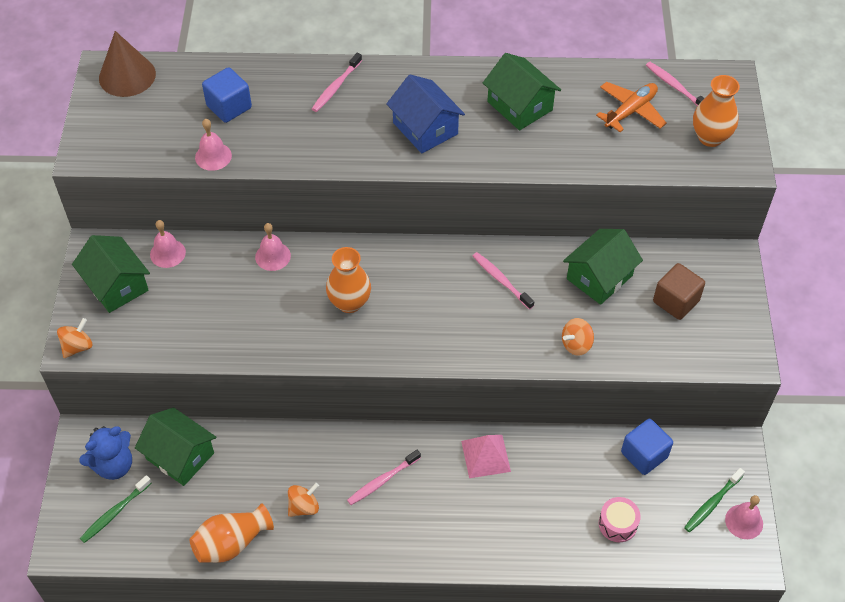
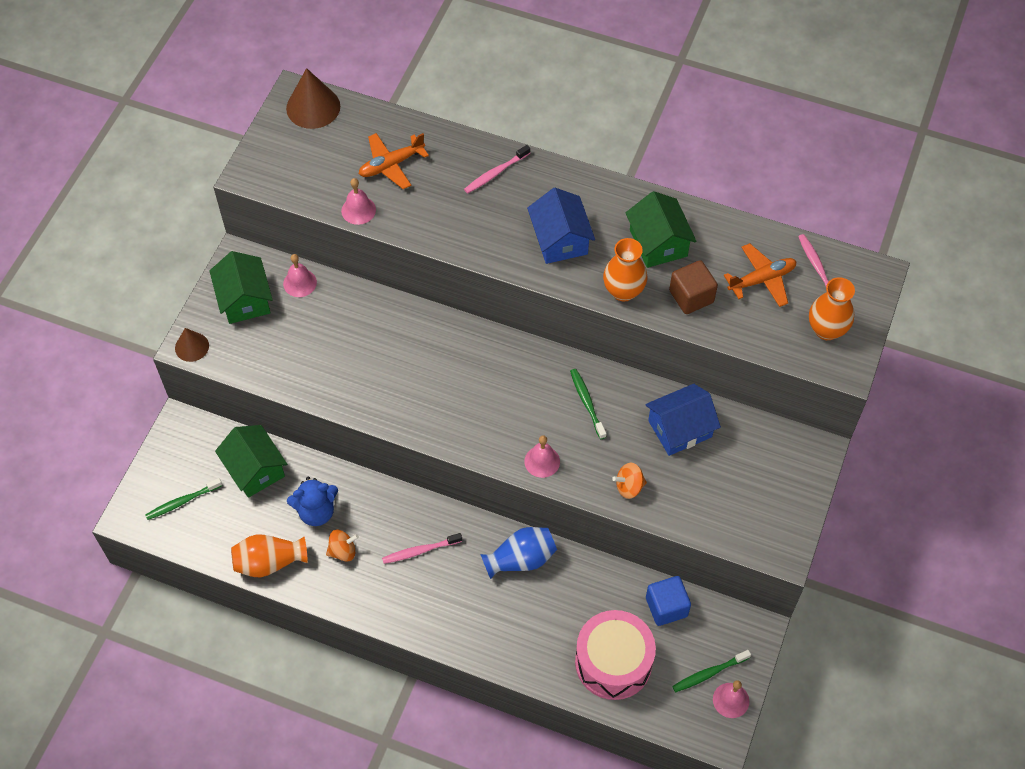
camera: 20 degrees right, 5 degrees up
(78, 346) = (192, 347): orange spinning top -> brown cone
(113, 465) = (196, 459): blue teddy bear -> blue teddy bear (316, 511)
(229, 107) = (391, 165): blue cube -> orange plane
(273, 256) = (390, 314): pink bell -> pink bell (542, 461)
(349, 303) = (441, 381): orange vase -> orange vase (623, 291)
(485, 456) = (521, 559): pink pyramid -> blue vase
(501, 280) = (587, 403): pink toothbrush -> green toothbrush
(599, 277) = (680, 429): green house -> blue house
(617, 524) = (613, 662): pink drum -> pink drum, size x2.08
(676, 301) = (741, 475): brown cube -> brown cube (691, 296)

